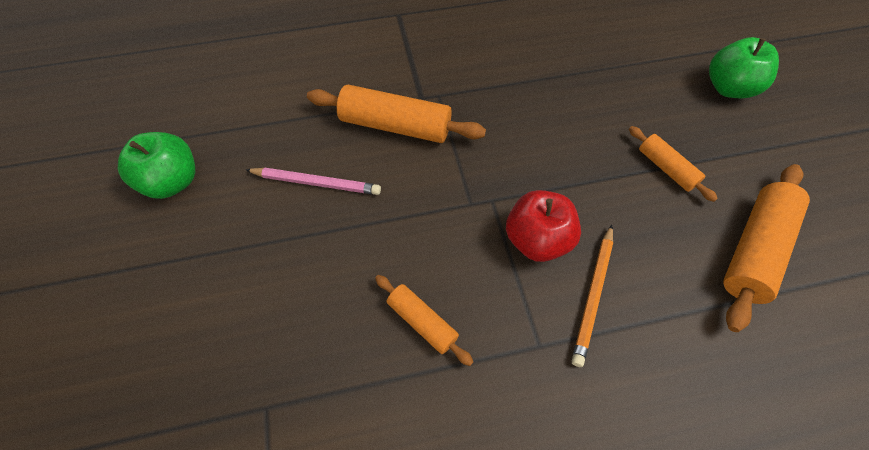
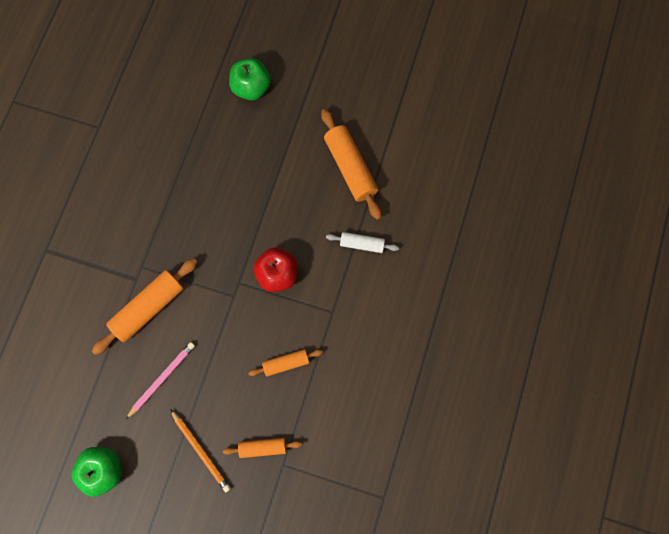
camera: 60 degrees left, 15 degrees up
(593, 295) = (324, 267): orange pencil -> orange pencil (201, 451)
(666, 168) = (279, 171): orange rolling pin -> orange rolling pin (263, 447)
(668, 330) = (362, 244): none -> white rolling pin

